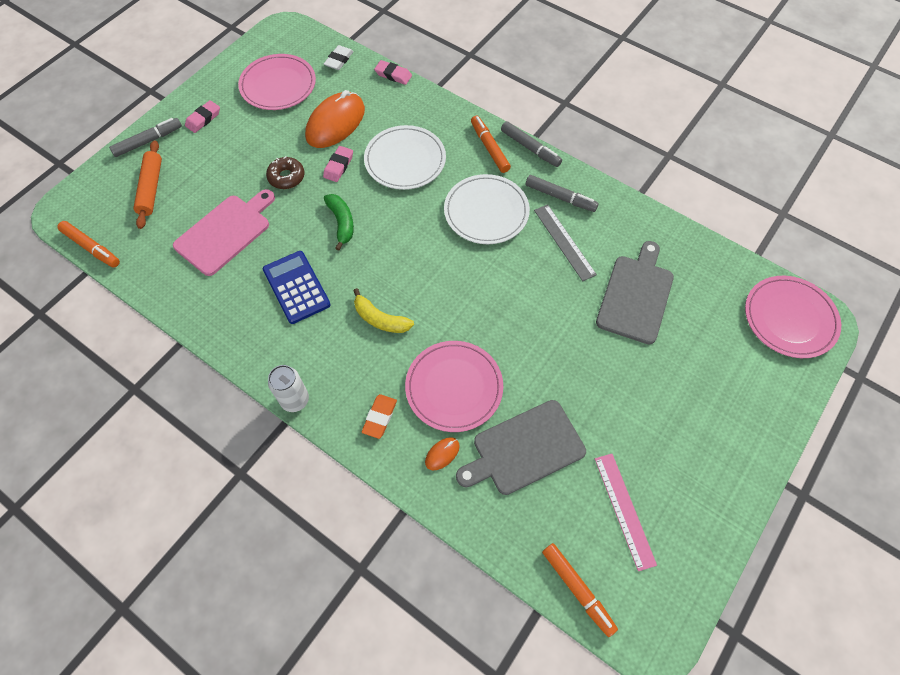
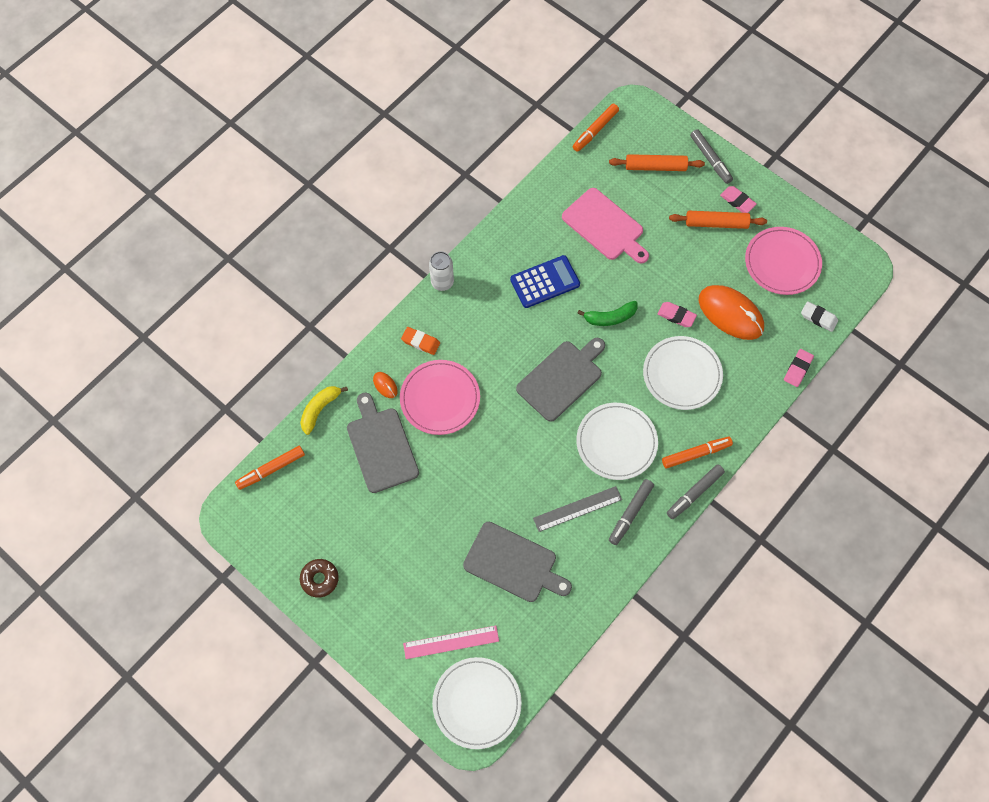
camera: 95 degrees right, 5 degrees up
(229, 135) = (716, 223): none -> orange rolling pin
(286, 177) = (664, 272): brown donut -> brown donut (320, 579)
(380, 319) = (508, 346): yellow banana -> yellow banana (320, 409)
(418, 264) = (561, 378): none -> grey cutting board
(624, 510) = (322, 514): pink ruler -> pink ruler (451, 642)
(789, 318) = (477, 703): pink plate -> white plate

